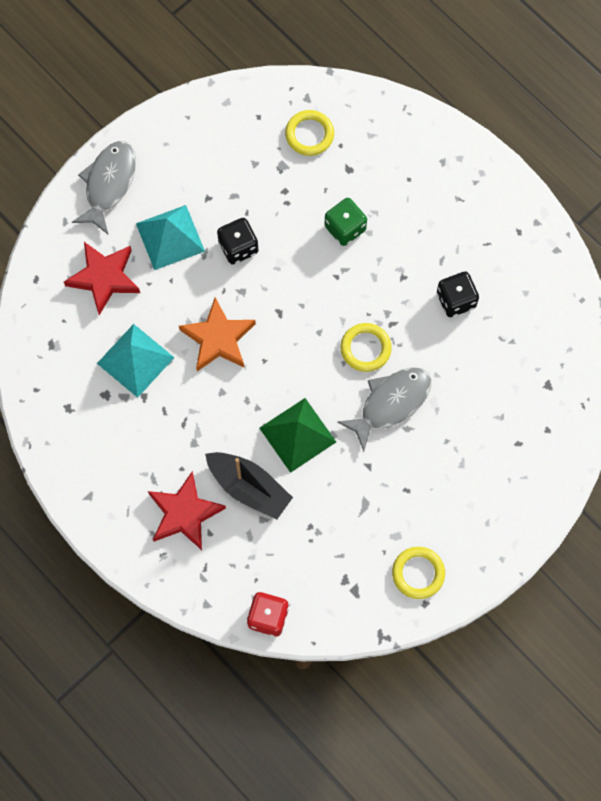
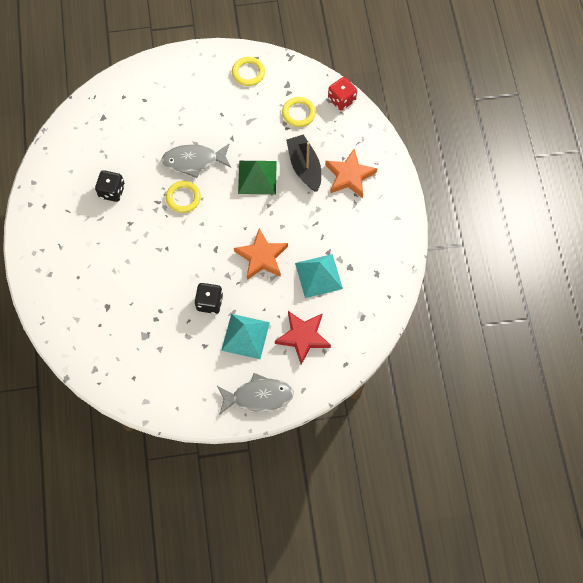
camera: 145 degrees left, 5 degrees down
(108, 184) = (258, 396): grey fish -> grey fish turned 150 degrees counterclockwise
(184, 513) = (349, 176): red star -> orange star
(309, 134) = (112, 344): yellow ring -> yellow ring (298, 113)
(345, 228) = (139, 272): green dice -> none

